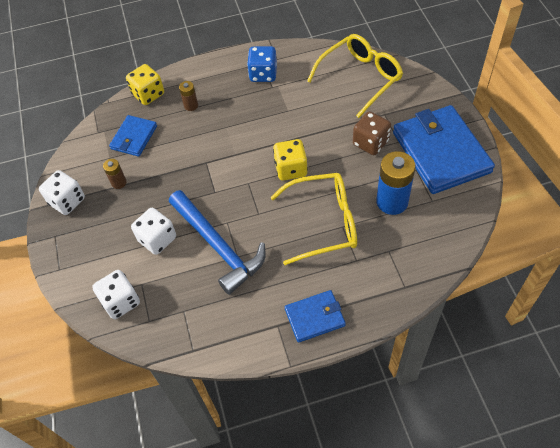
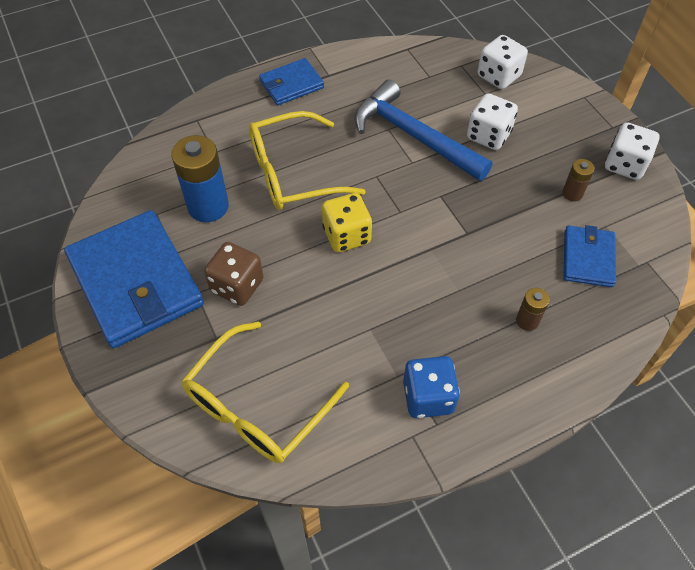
camera: 165 degrees right, 0 degrees up
(148, 94) = (607, 335): yellow dice -> none

